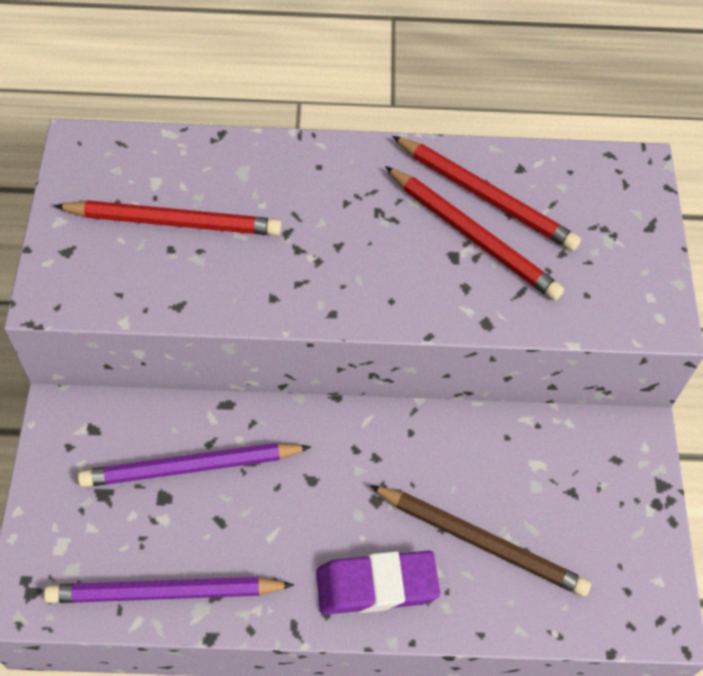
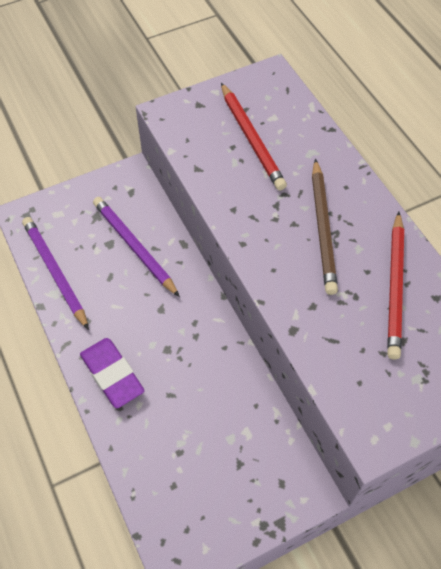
camera: 65 degrees right, 0 degrees up
(473, 236) = (356, 293): red pencil -> none
(481, 542) = (172, 421): brown pencil -> brown pencil (323, 228)

